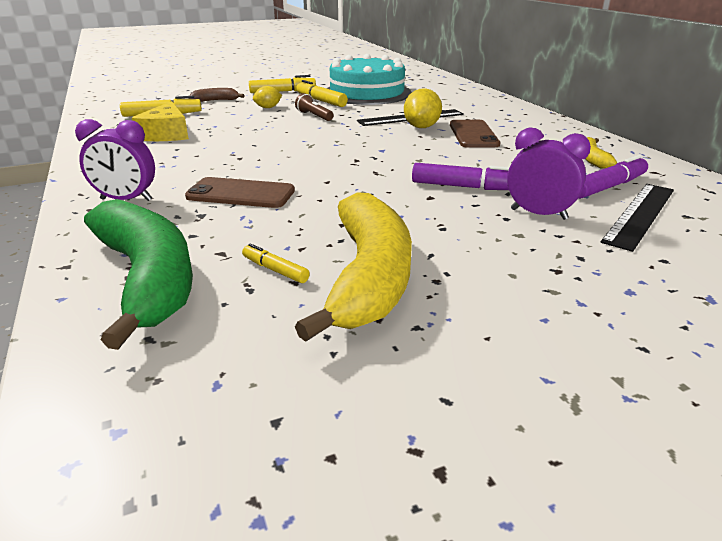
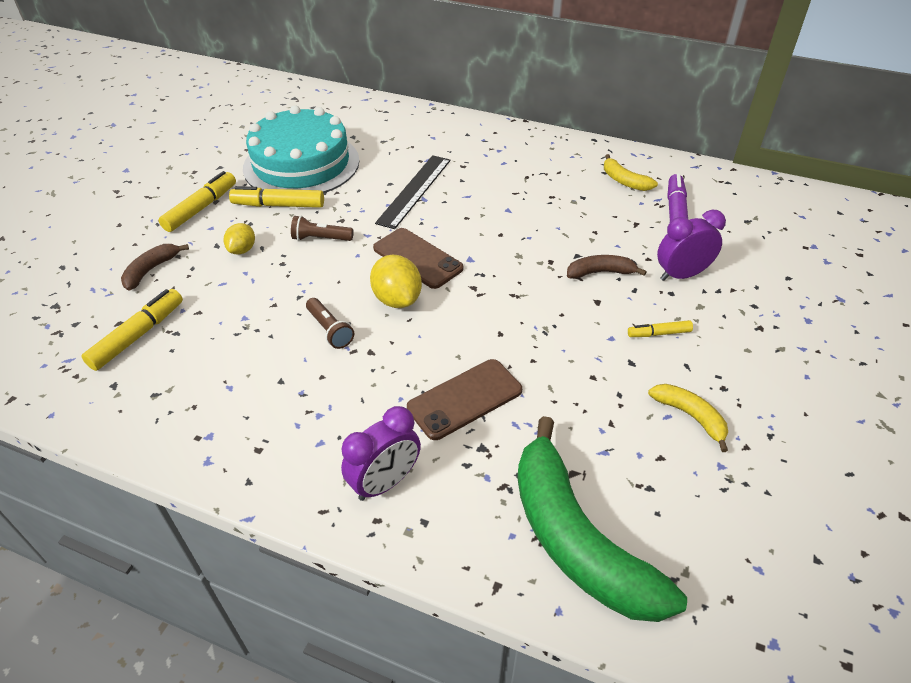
camera: 45 degrees left, 15 degrees up
(148, 278) = (576, 539): green banana -> green banana turned 135 degrees counterclockwise
(166, 134) = (218, 365): yellow cheese -> none
(240, 143) = (330, 330): none -> brown flashlight
(275, 270) = (633, 458): yellow marker -> yellow marker (658, 333)
(369, 277) = (690, 416): yellow banana -> yellow banana, size x0.45
(421, 127) = (447, 202): yellow lemon -> yellow lemon (397, 299)
(465, 187) = (600, 272): purple marker -> brown banana
(473, 134) = (503, 191): brown phone -> brown phone (417, 258)
(640, 214) = (727, 236): black ruler -> none

